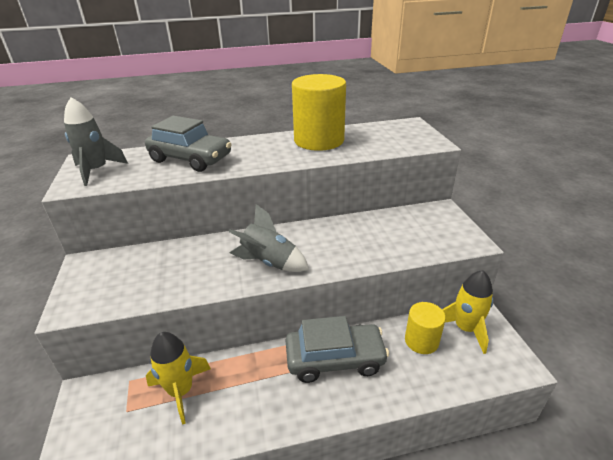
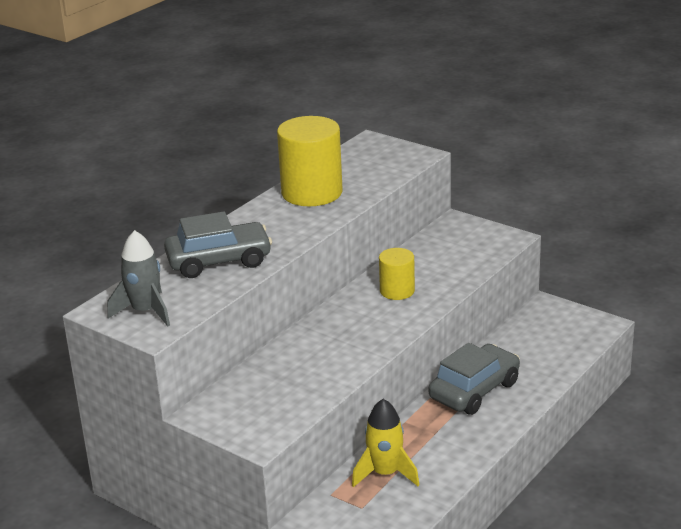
camera: 40 degrees left, 5 degrees down
(269, 262) = (372, 329): grey rocket -> none
(421, 341) = (522, 345): yellow cylinder -> yellow cylinder (397, 291)
(465, 328) = (544, 320): yellow rocket -> none

